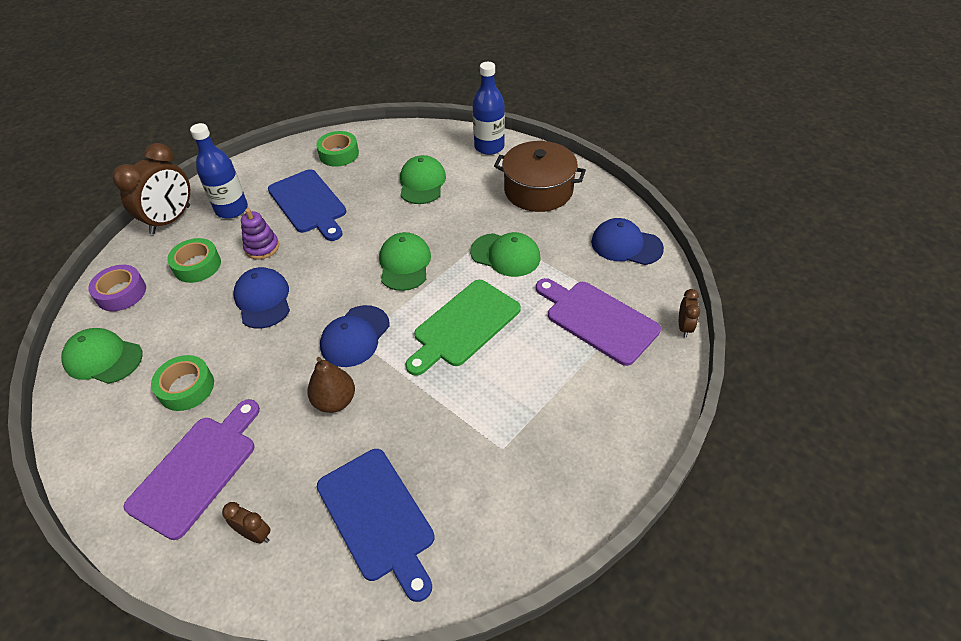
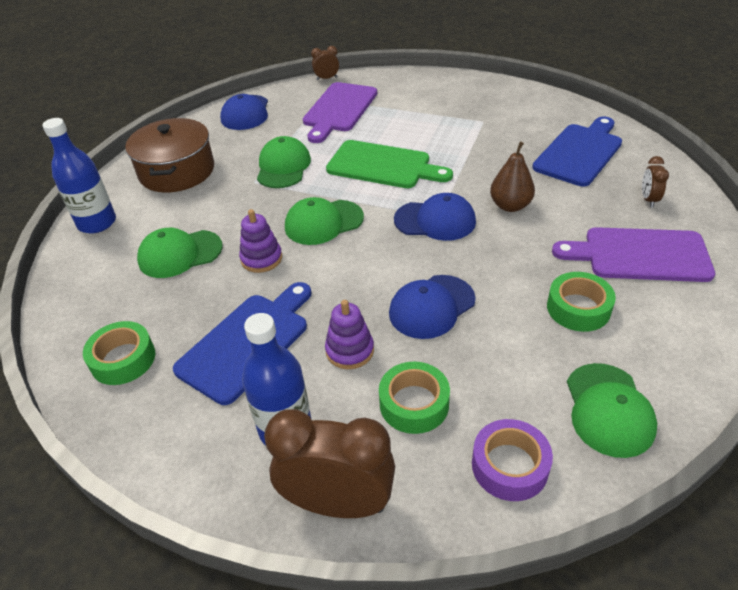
camera: 110 degrees left, 5 degrees down
(386, 222) = (261, 259): none -> purple stacking toy

